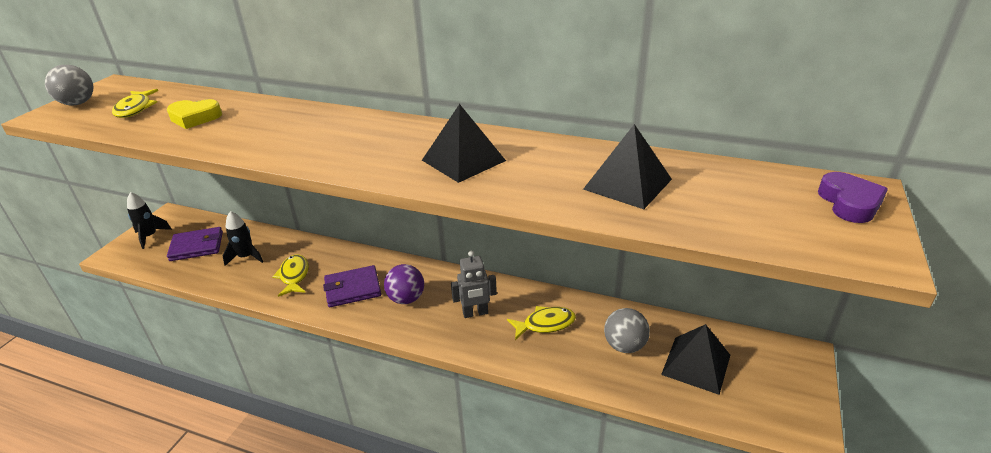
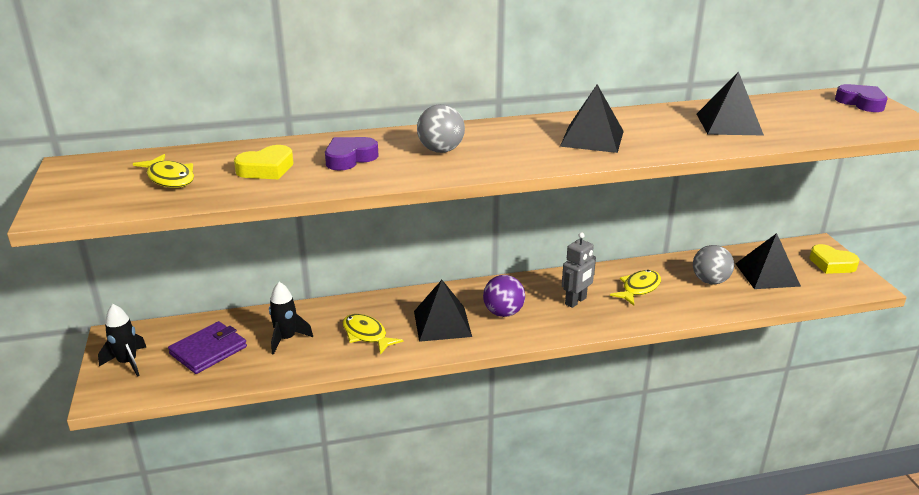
camera: 35 degrees left, 5 degrees down
(78, 103) = (74, 191): grey ball -> grey ball (441, 150)
(256, 124) = (349, 158): none -> purple heart
(353, 289) = (442, 323): purple wallet -> black pyramid
(791, 384) = (831, 264): none -> yellow heart

